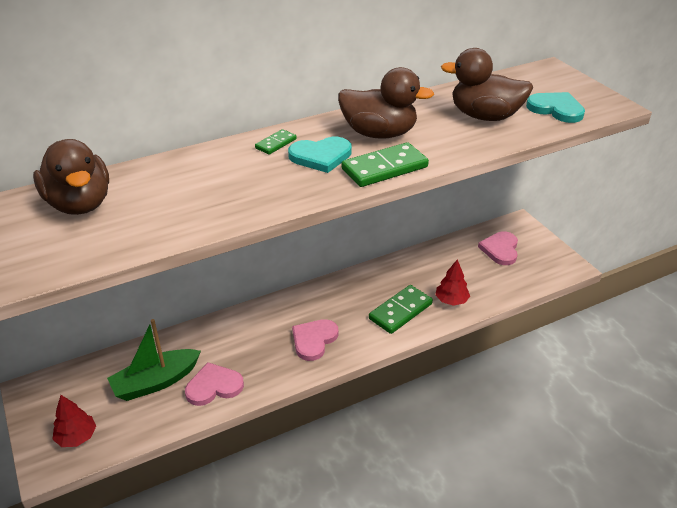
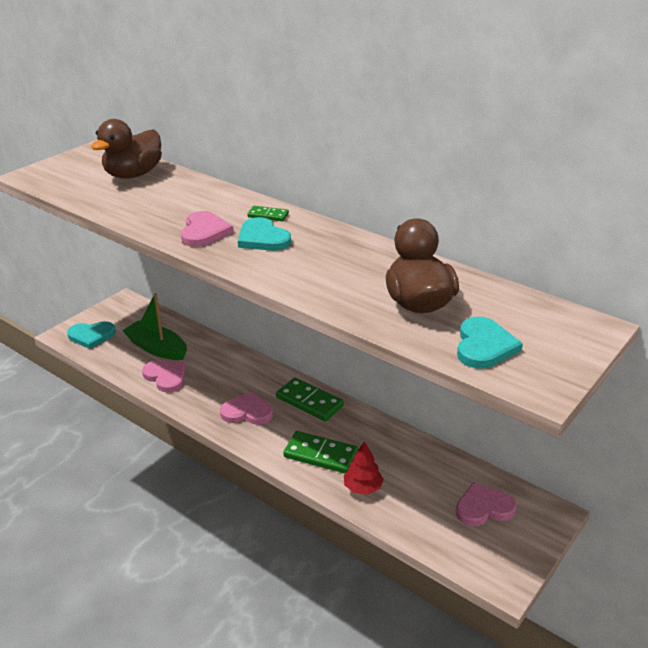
camera: 65 degrees right, 5 degrees down
(77, 437) = (91, 336): red tree -> turquoise heart
(277, 184) = (204, 232): none -> pink heart
(379, 133) = (326, 255): brown duck -> none
(384, 168) = (265, 270): green domino -> green domino (309, 402)

